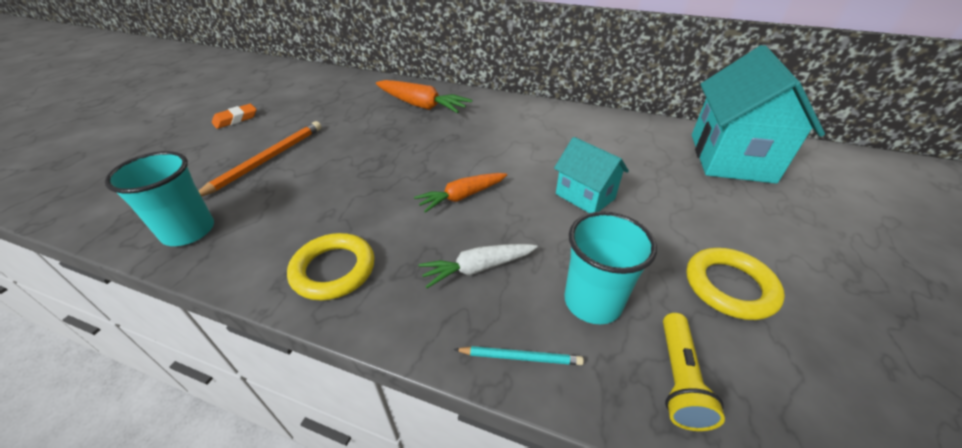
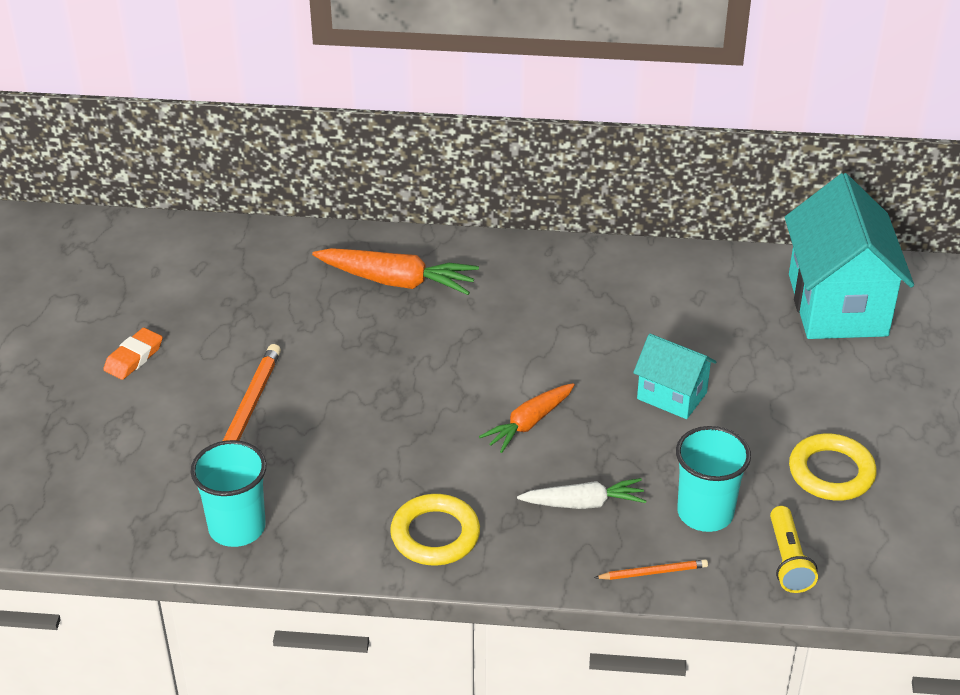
camera: 15 degrees left, 0 degrees up
(478, 268) = (583, 503): white carrot -> white carrot turned 150 degrees counterclockwise
(520, 357) = (653, 572): turquoise pencil -> orange pencil

